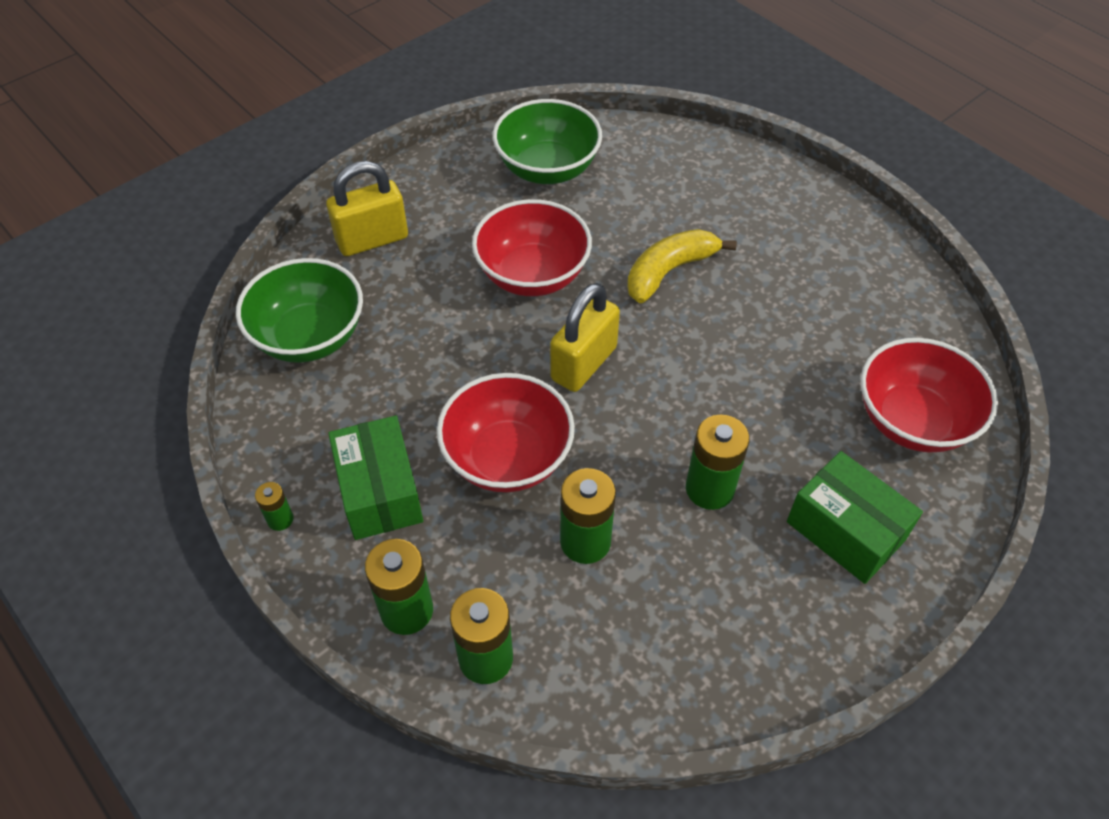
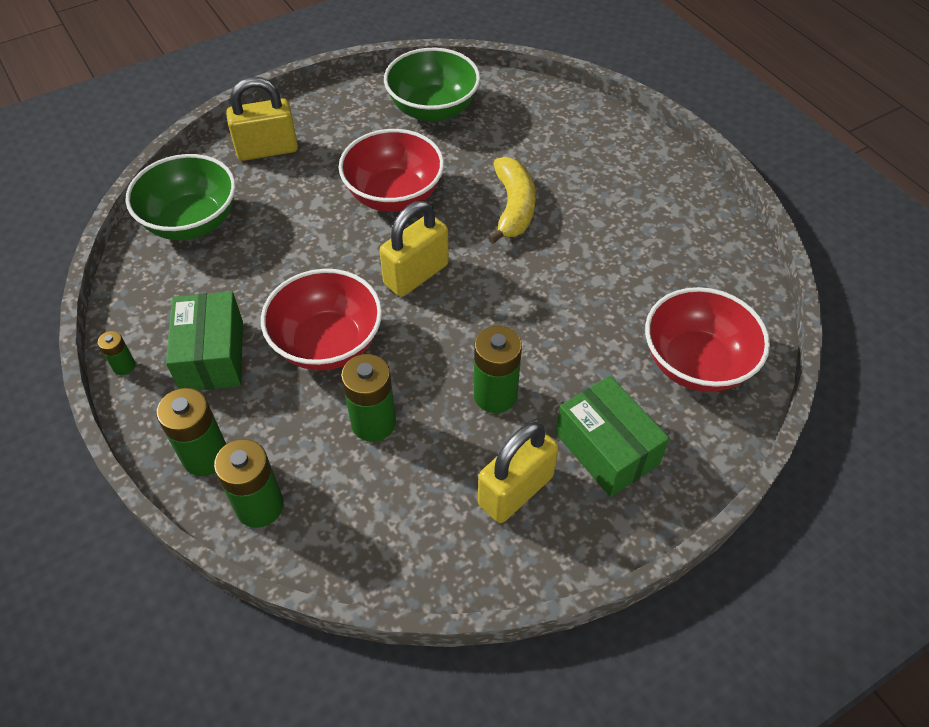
camera: 10 degrees right, 0 degrees up
(669, 271) = (513, 207): yellow banana -> yellow banana turned 120 degrees clockwise
(762, 593) = (515, 490): none -> yellow padlock

